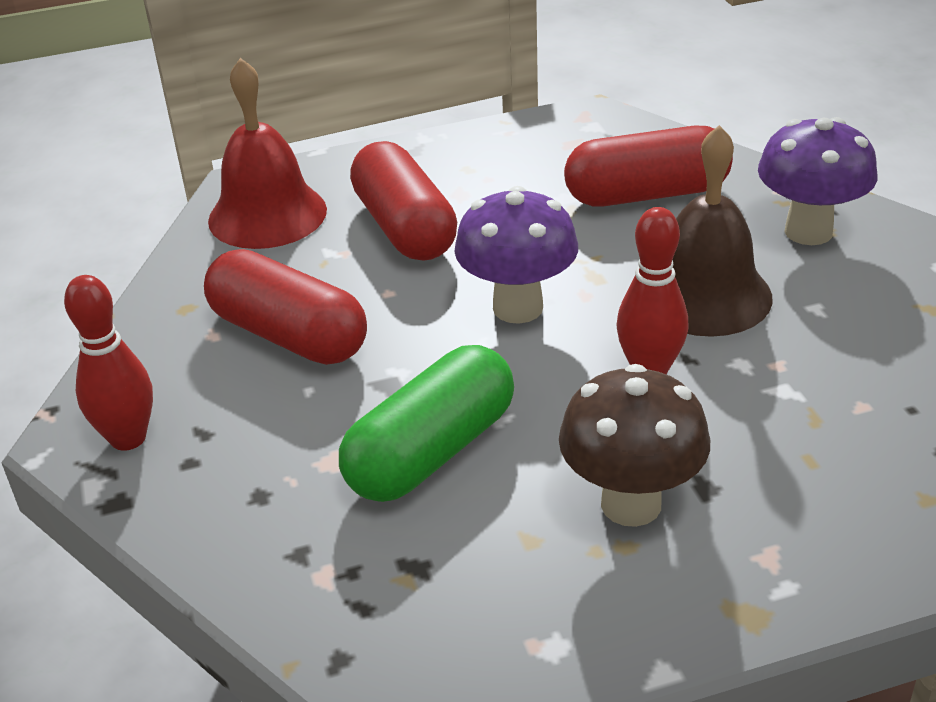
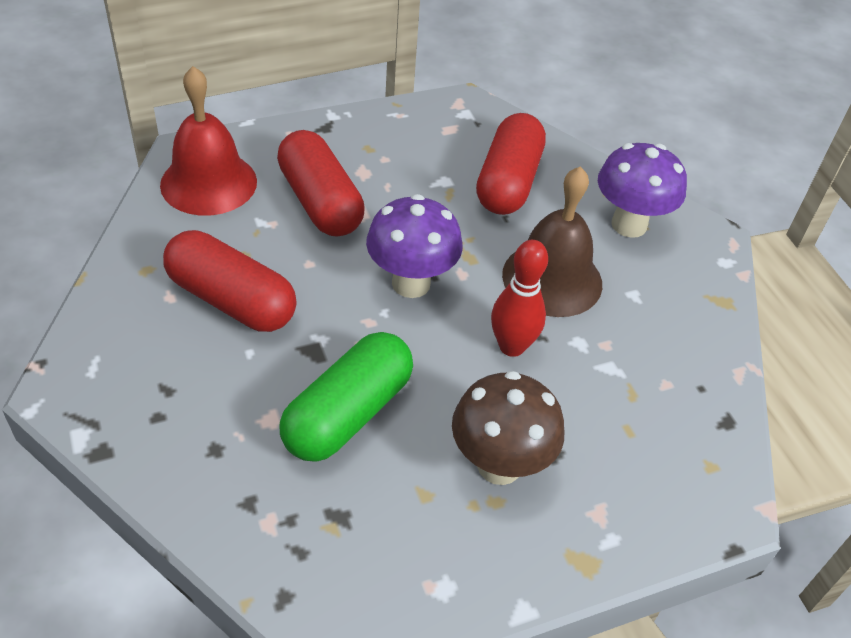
camera: 10 degrees left, 10 degrees up
(128, 438) = (106, 393): red bowling pin -> none
(647, 194) = (508, 182): red capsule -> red capsule turned 60 degrees counterclockwise

